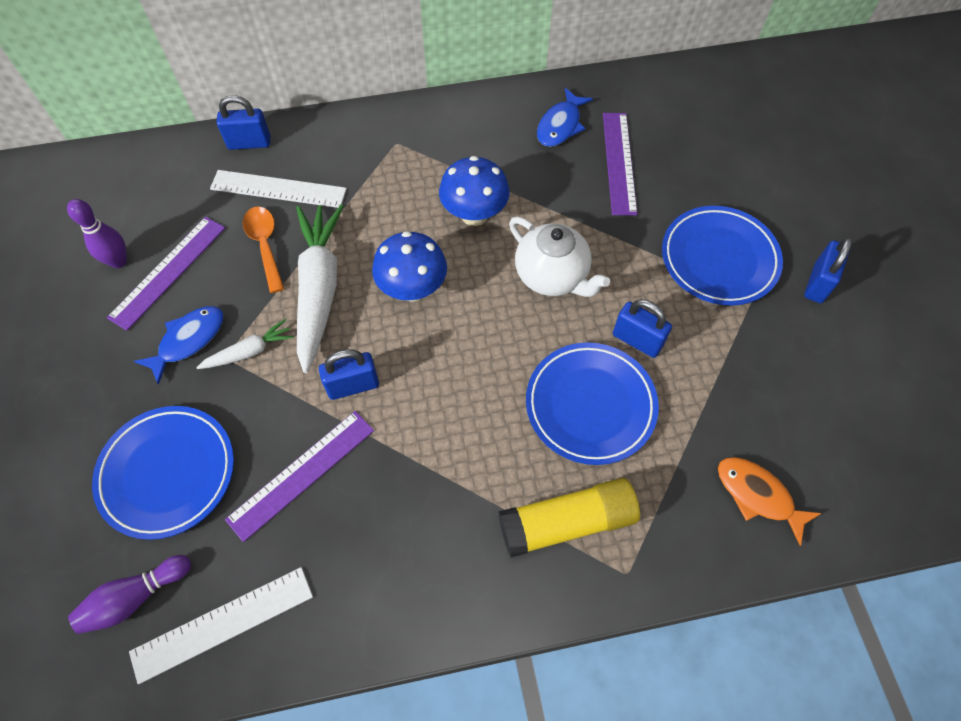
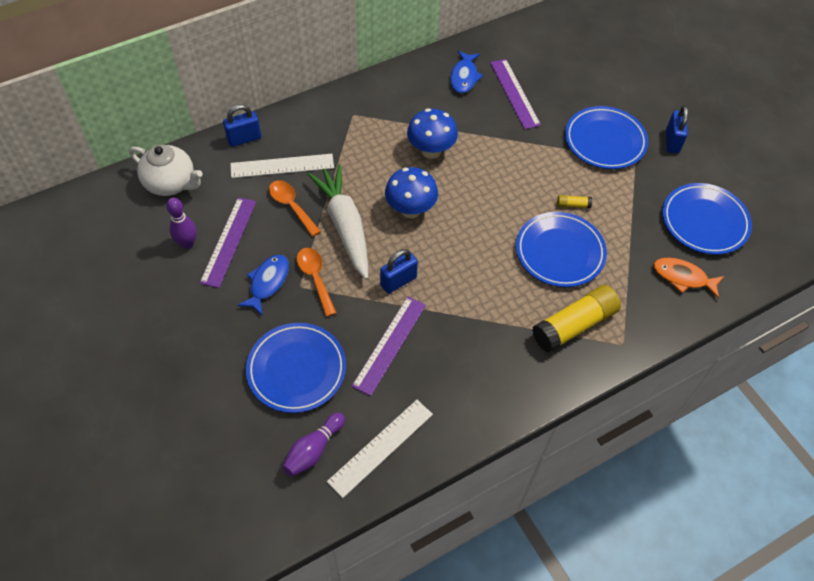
camera: 20 degrees left, 5 degrees down
(249, 351) = (315, 278): white carrot -> orange spoon
(552, 276) = (501, 178): white teapot -> white teapot (171, 183)
(637, 340) = (573, 205): blue padlock -> yellow glue stick
(823, 417) = (704, 222): none -> blue plate

